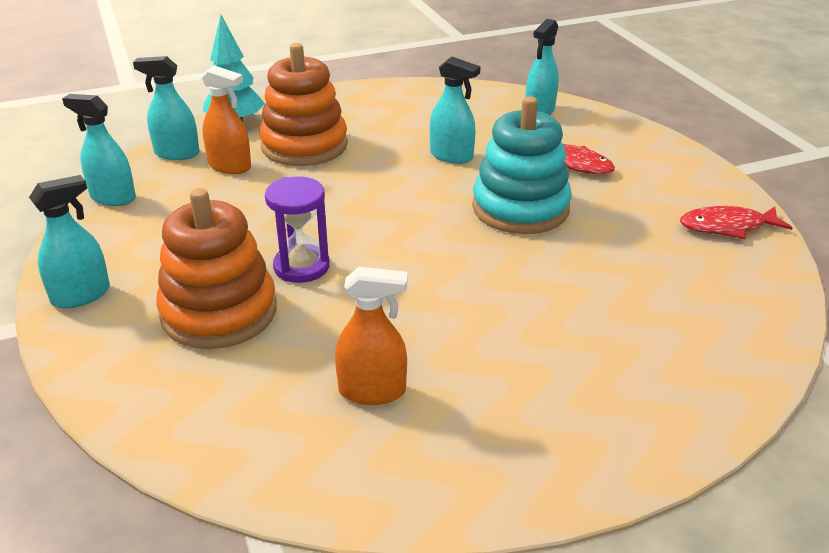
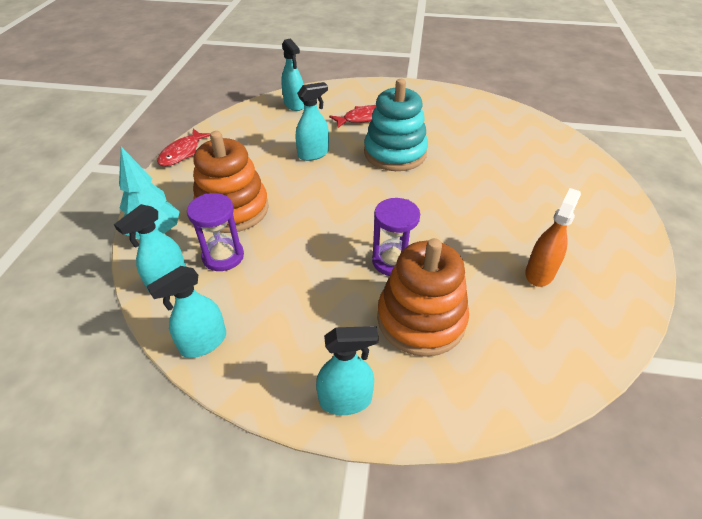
camera: 60 degrees left, 10 degrees up
(81, 295) = (345, 400): turquoise spray bottle -> turquoise spray bottle turned 90 degrees clockwise
(230, 166) = (223, 256): orange spray bottle -> purple hourglass
(727, 227) = (461, 103): red fish -> red fish (182, 153)

